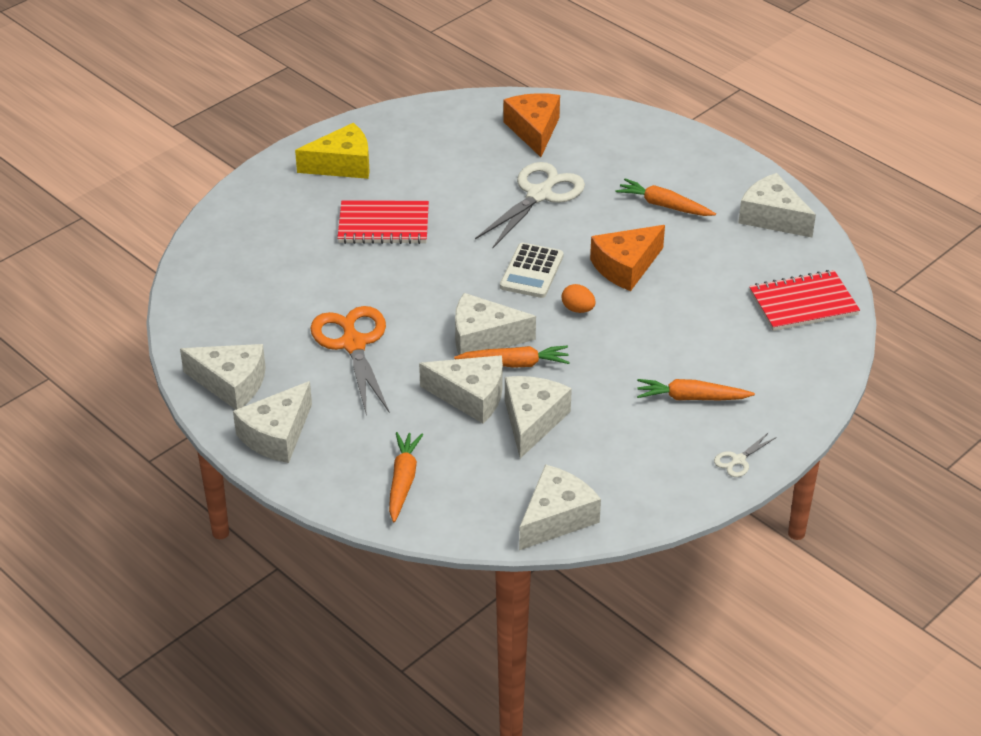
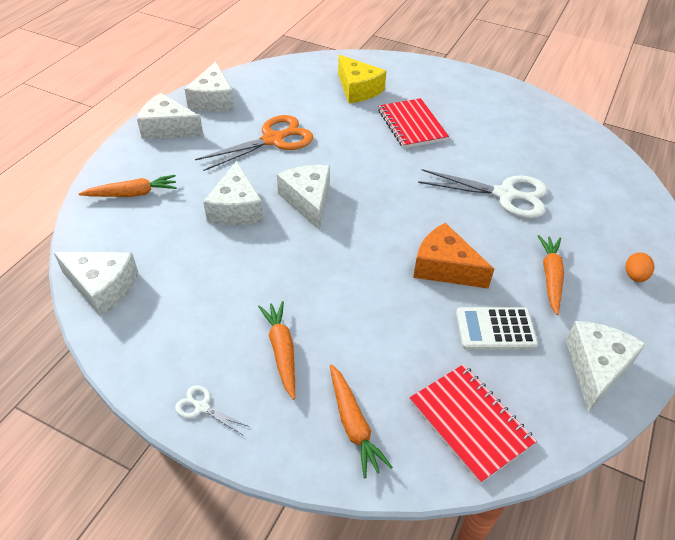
camera: 70 degrees right, 5 degrees up
(342, 165) = (466, 93): yellow cheese -> yellow cheese (358, 89)
(514, 364) = (284, 224): orange carrot -> orange carrot (353, 424)
(531, 271) = (403, 210): white calculator -> white calculator (495, 329)
(532, 421) = (217, 249): white cheese -> none
(534, 130) = (587, 175): orange cheese -> none
(578, 309) = (370, 248): orange egg -> orange egg (634, 276)

